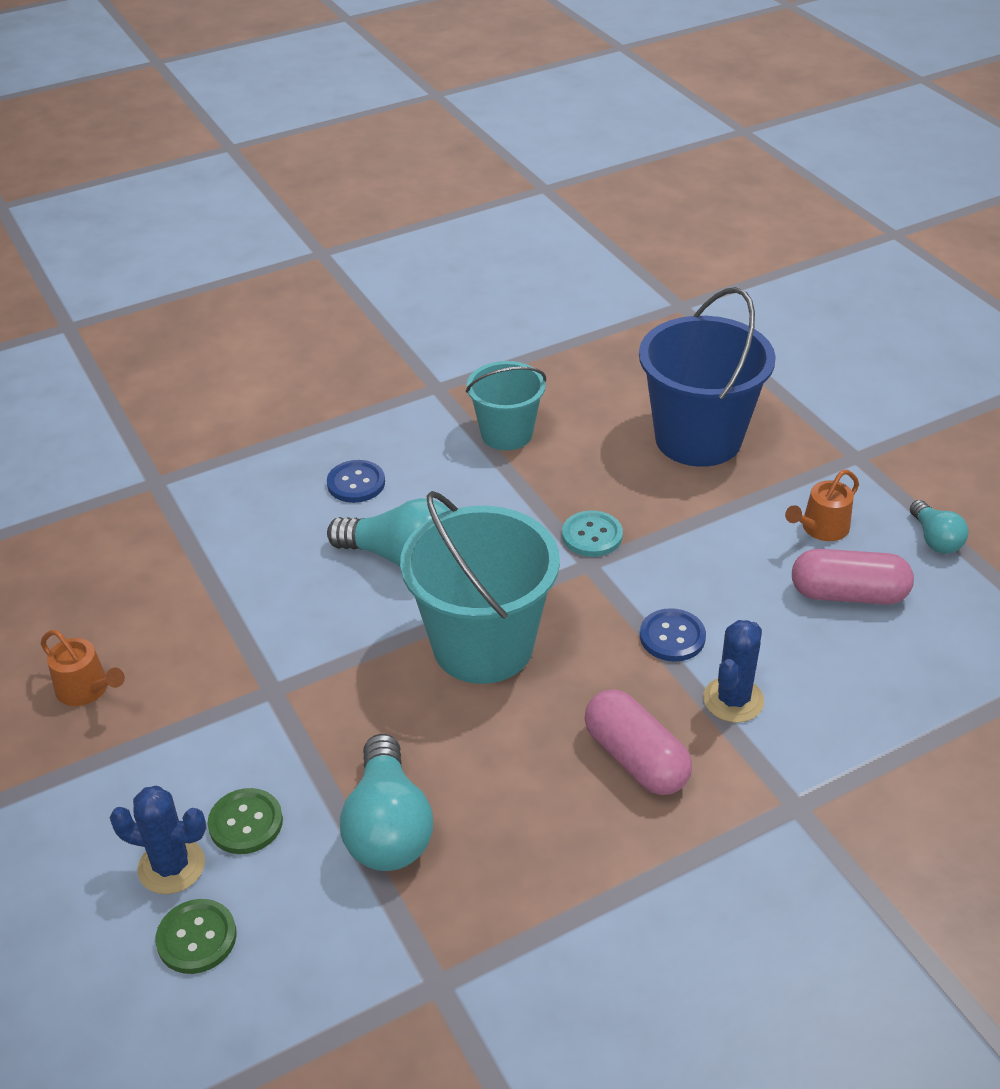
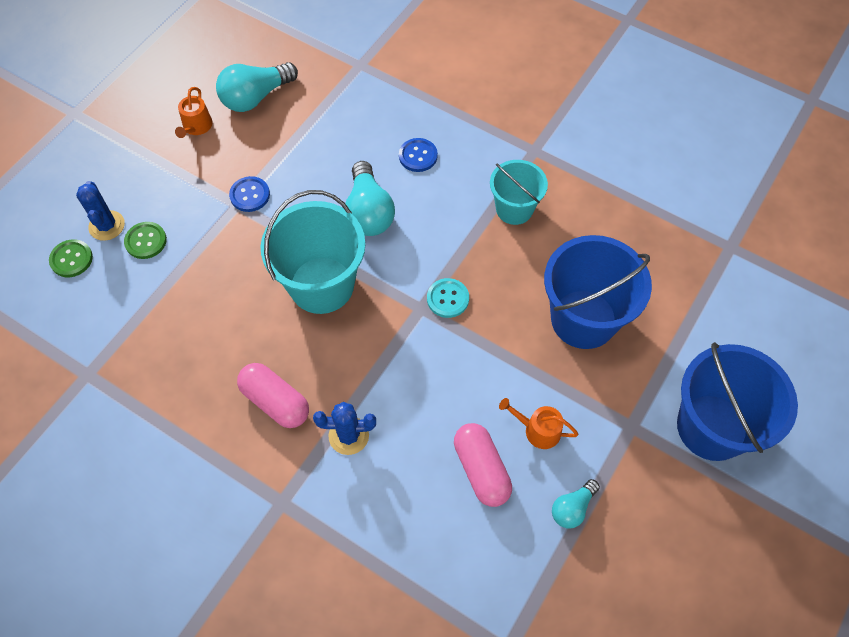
camera: 60 degrees right, 20 degrees up
(388, 827) = (171, 304): turquoise light bulb -> turquoise light bulb (256, 97)
(635, 759) = (275, 401): pink capsule -> pink capsule turned 75 degrees counterclockwise
(672, 637) = (383, 381): blue button -> blue button (250, 195)
(889, 402) = (712, 427): none -> blue bucket

